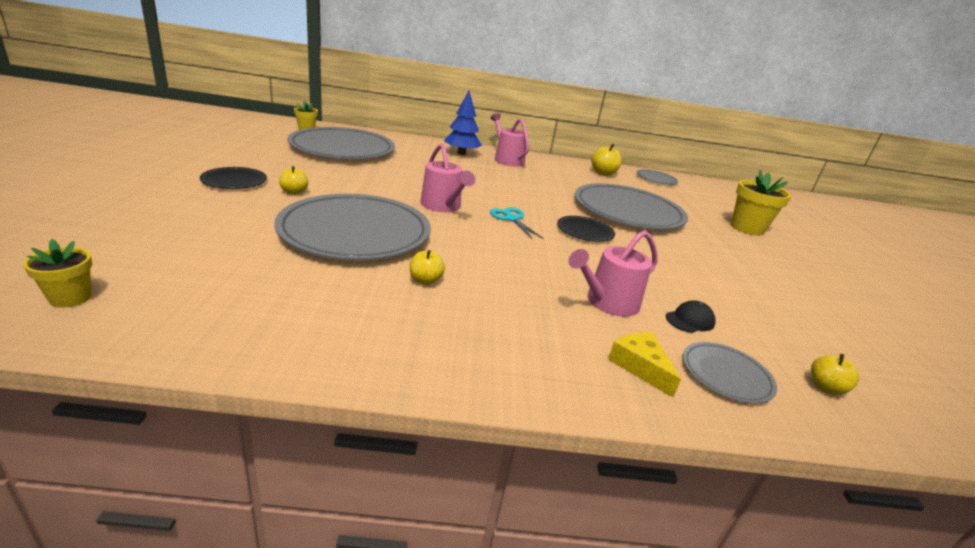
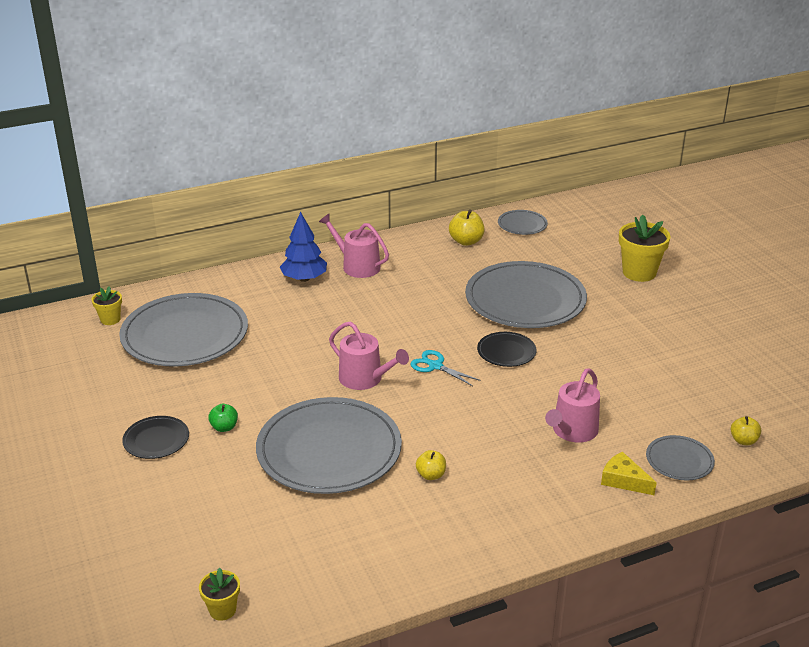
camera: 20 degrees left, 5 degrees up
(294, 192) = (224, 427): yellow apple -> green apple
(690, 320) = (637, 420): black cap -> none

